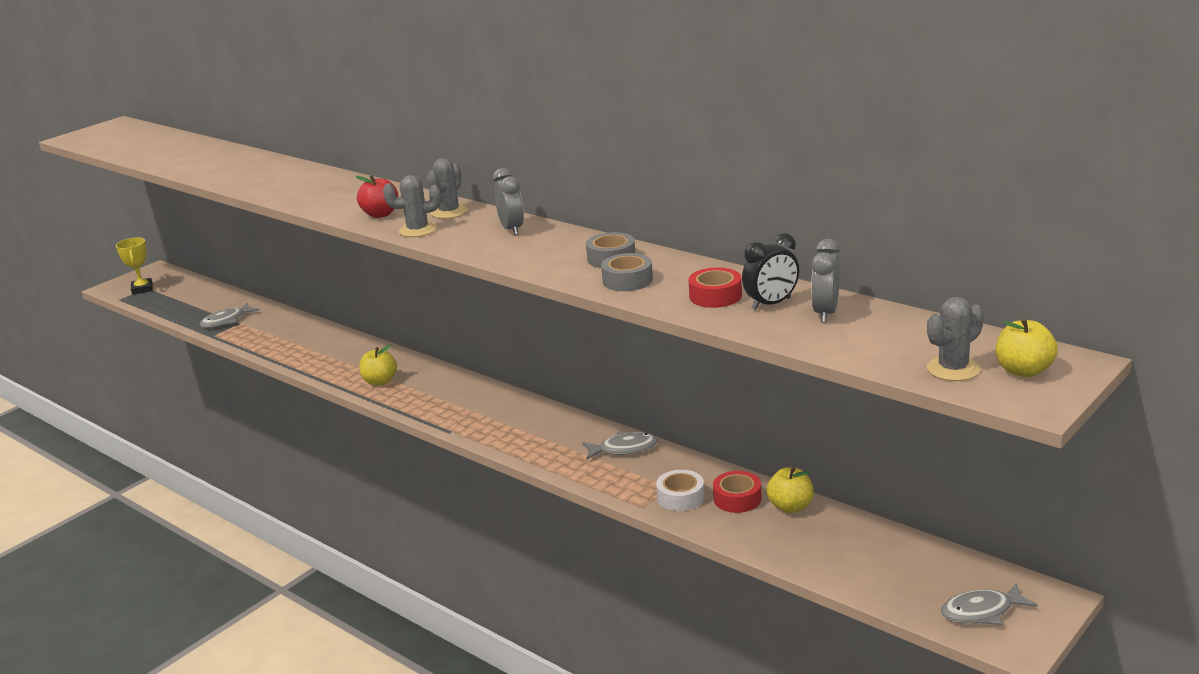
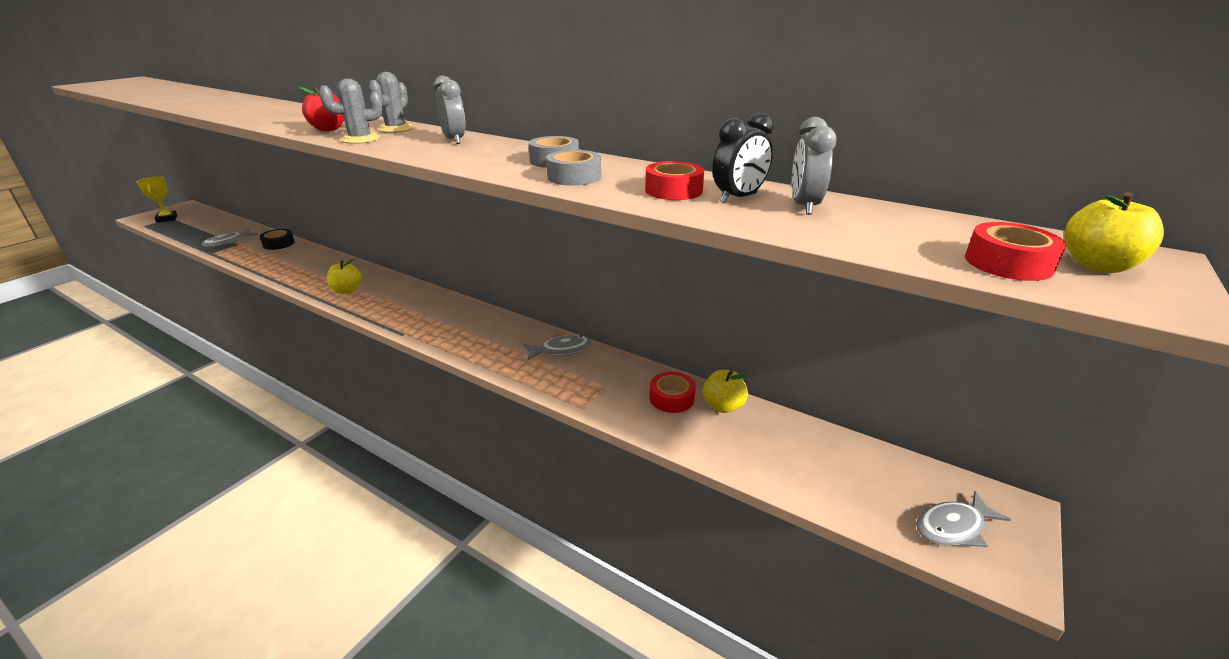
camera: 10 degrees left, 5 degrees up
(286, 322) = (278, 244): none -> black tape
(680, 497) = (618, 397): white tape -> none
(953, 369) = (1008, 263): grey cactus -> red tape

